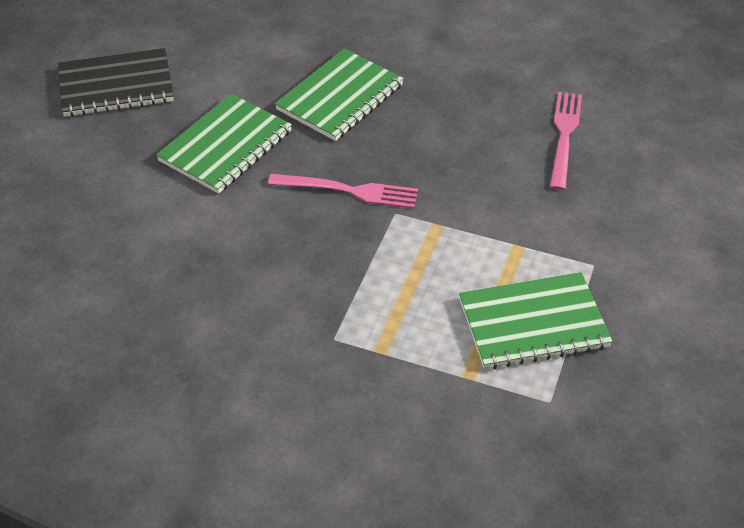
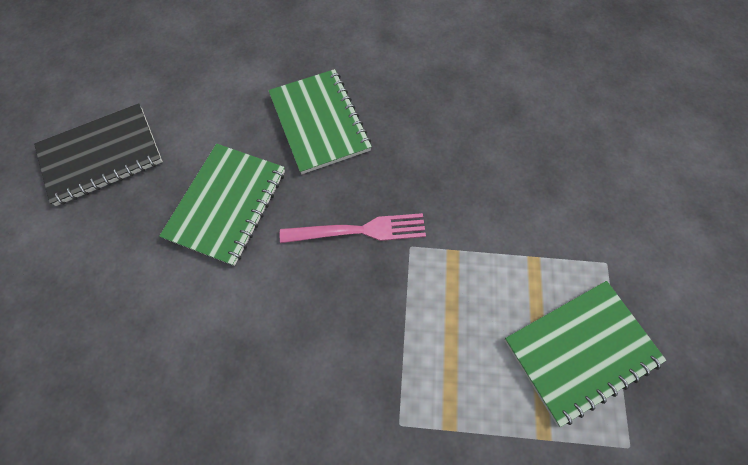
camera: 15 degrees left, 20 degrees up
(340, 97) = (319, 122): green notebook -> green notebook turned 45 degrees counterclockwise
(564, 135) = (528, 120): pink fork -> none

